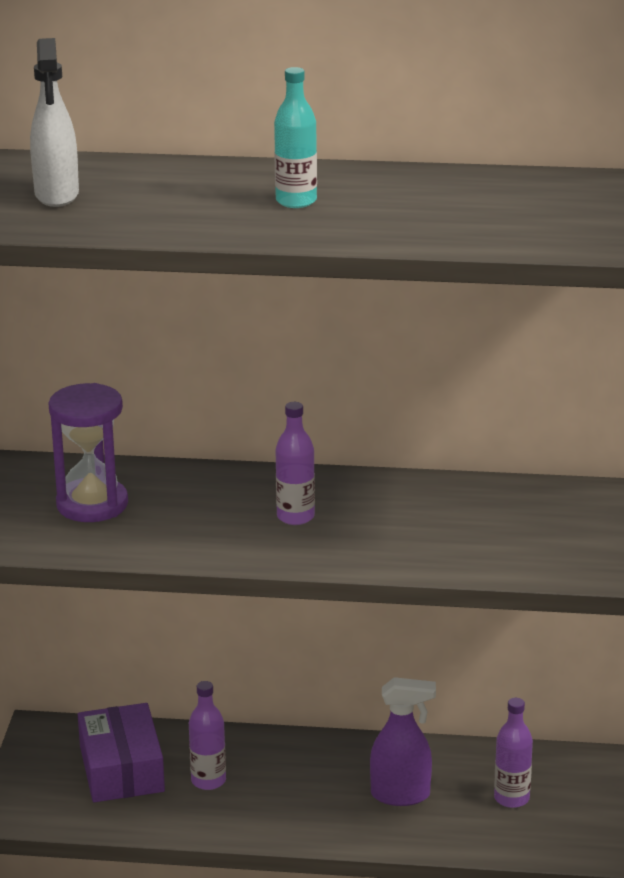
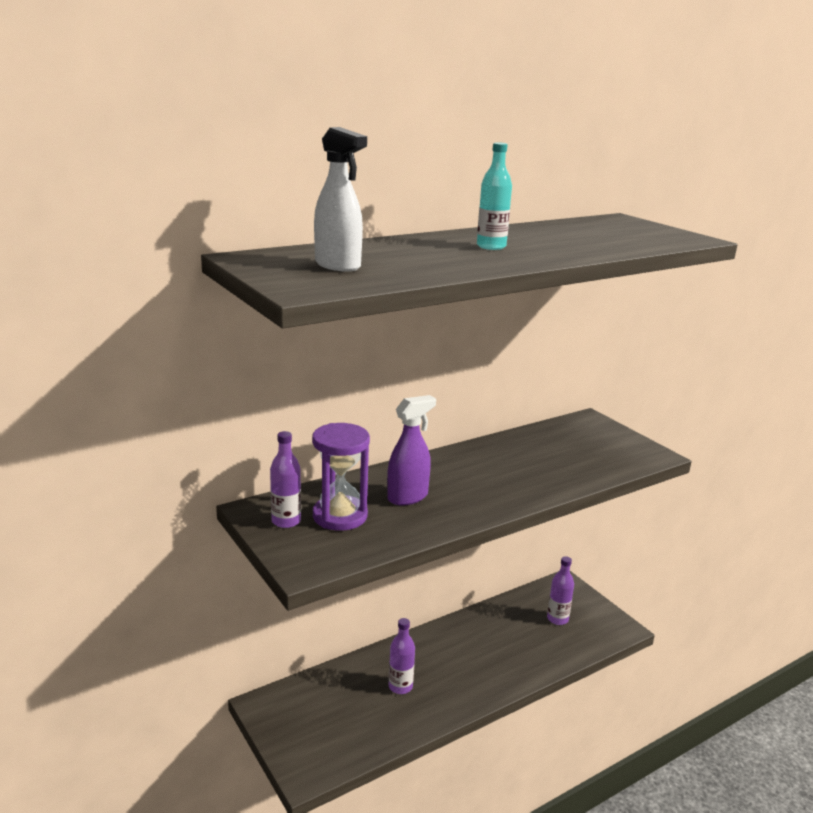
camera: 40 degrees left, 5 degrees down
(121, 769) = (341, 705): purple box -> none
(295, 516) = (468, 481): purple bottle -> purple bottle (286, 521)
(401, 795) = (507, 643): purple spray bottle -> purple spray bottle (408, 497)

